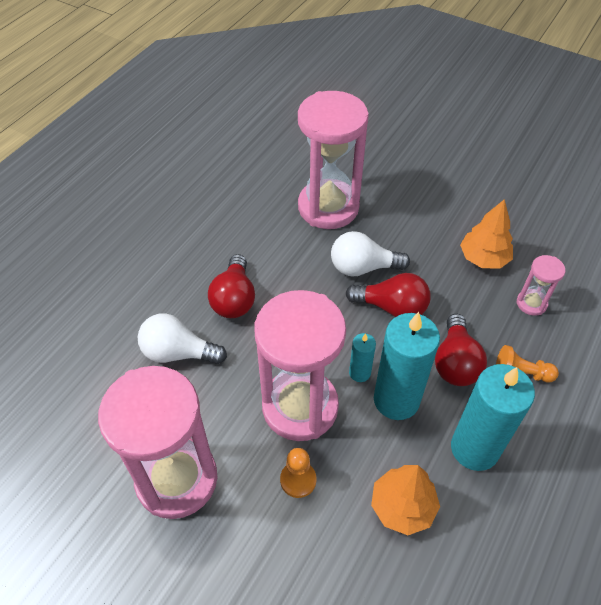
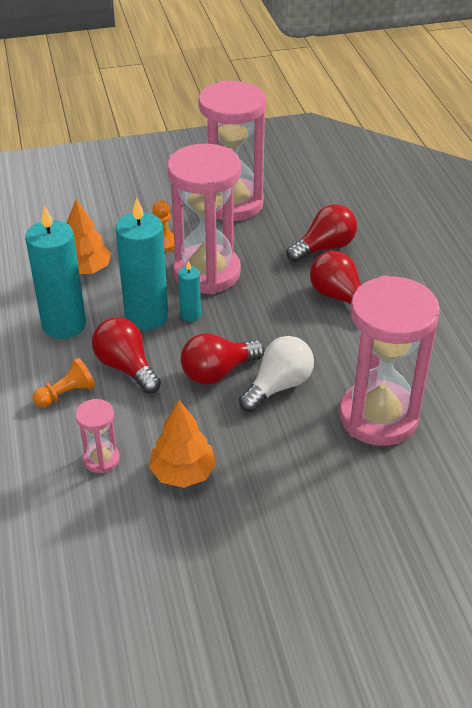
camera: 135 degrees right, 10 degrees down
(178, 353) = (324, 247): white light bulb -> red light bulb

